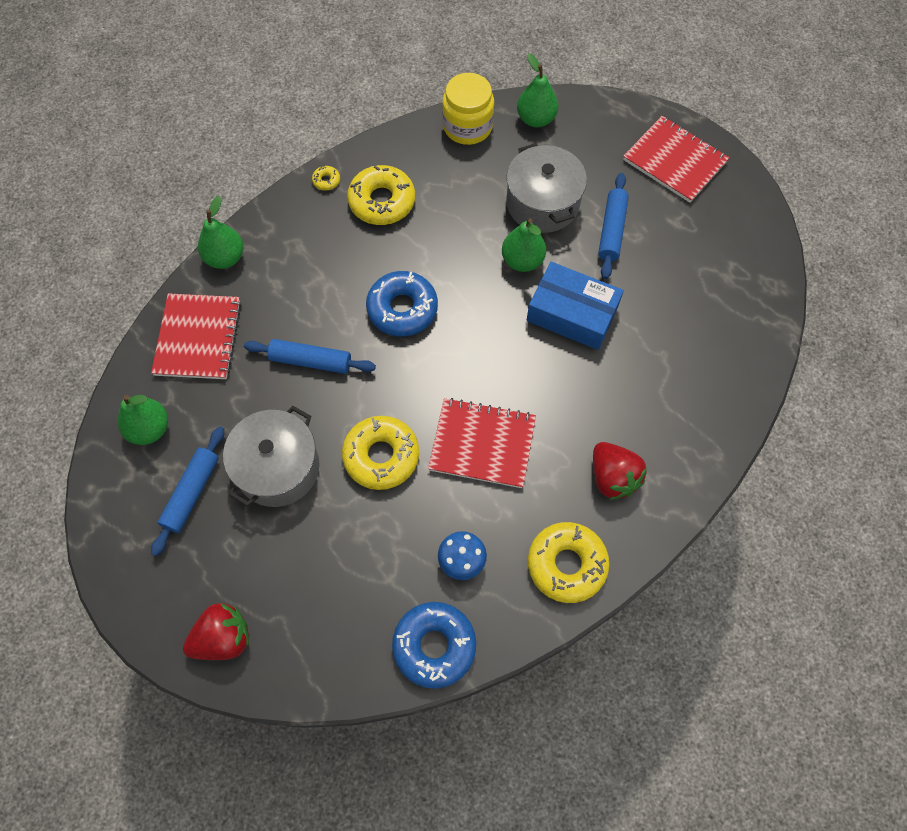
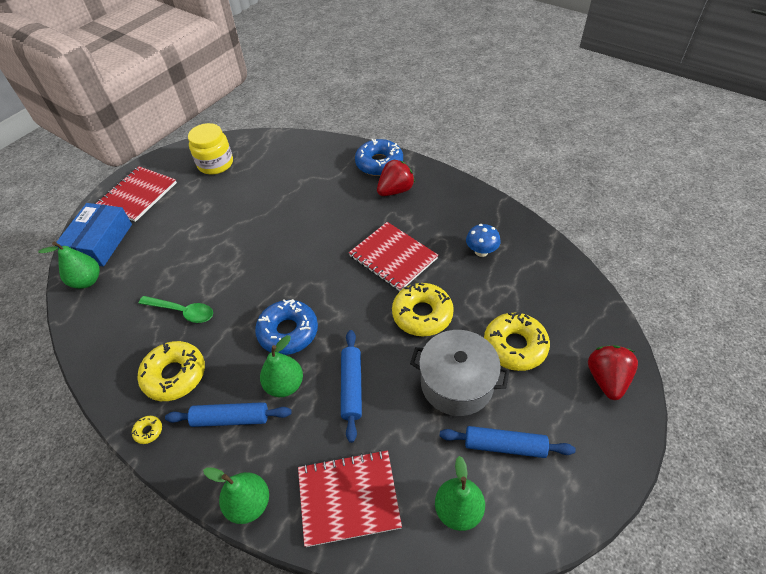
camera: 100 degrees left, 15 degrees down
(223, 638) = (606, 379): red strawberry -> red strawberry turned 45 degrees clockwise
(434, 646) = (543, 253): blue donut -> blue donut (379, 163)
(463, 209) = (182, 312): none -> green spoon
(467, 127) = (90, 327): yellow jar -> yellow jar (215, 164)
(482, 444) = (393, 257): red notebook -> red notebook turned 45 degrees counterclockwise
(522, 261) = (233, 264): green pear -> green pear (285, 385)
(542, 203) = (176, 261): grey pot -> none
(566, 564) = (461, 202): yellow donut -> yellow donut (515, 346)
(572, 314) = (277, 228): blue box -> blue box (100, 242)
(611, 230) = (202, 219): blue rolling pin -> blue rolling pin (231, 419)

